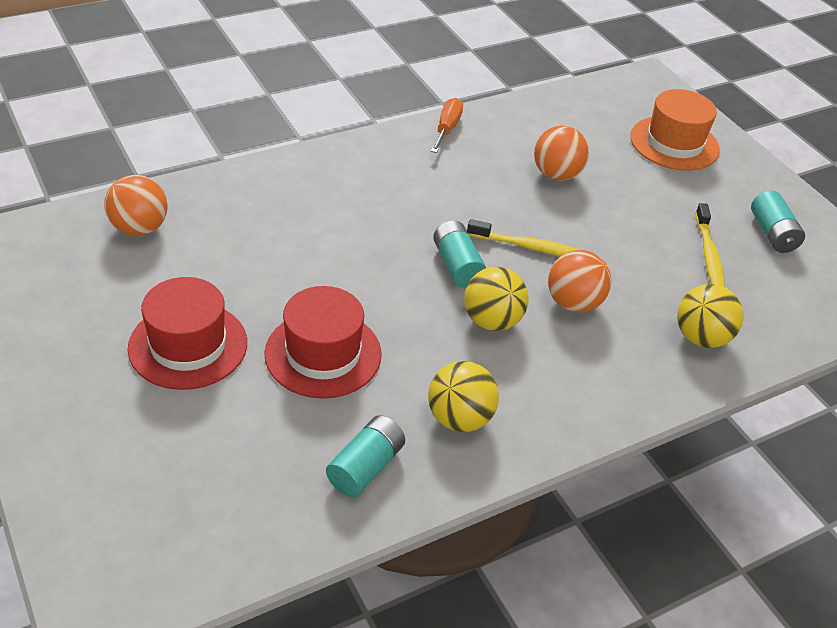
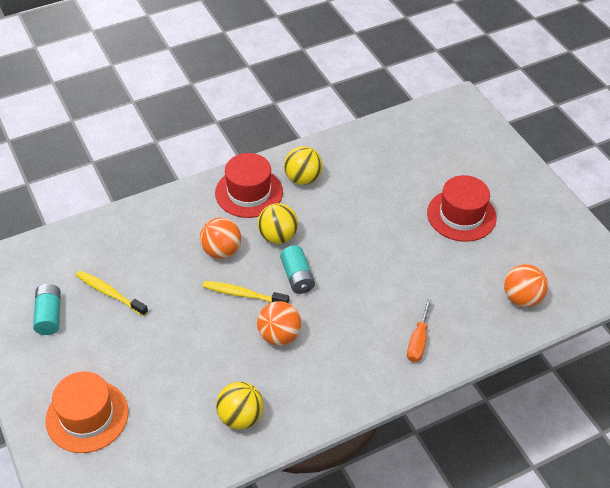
camera: 175 degrees left, 5 degrees up
(323, 354) = (382, 212): red hat -> red hat (249, 192)
(366, 467) = (353, 155): turquoise battery -> none
(447, 128) = (296, 421): orange screwdriver -> orange screwdriver (418, 341)
(556, 175) = (207, 369): orange ball -> orange ball (279, 335)
(701, 337) = (144, 229): yellow ball -> yellow ball (240, 417)
(709, 255) = (110, 293): yellow toothbrush -> yellow toothbrush turned 60 degrees counterclockwise

